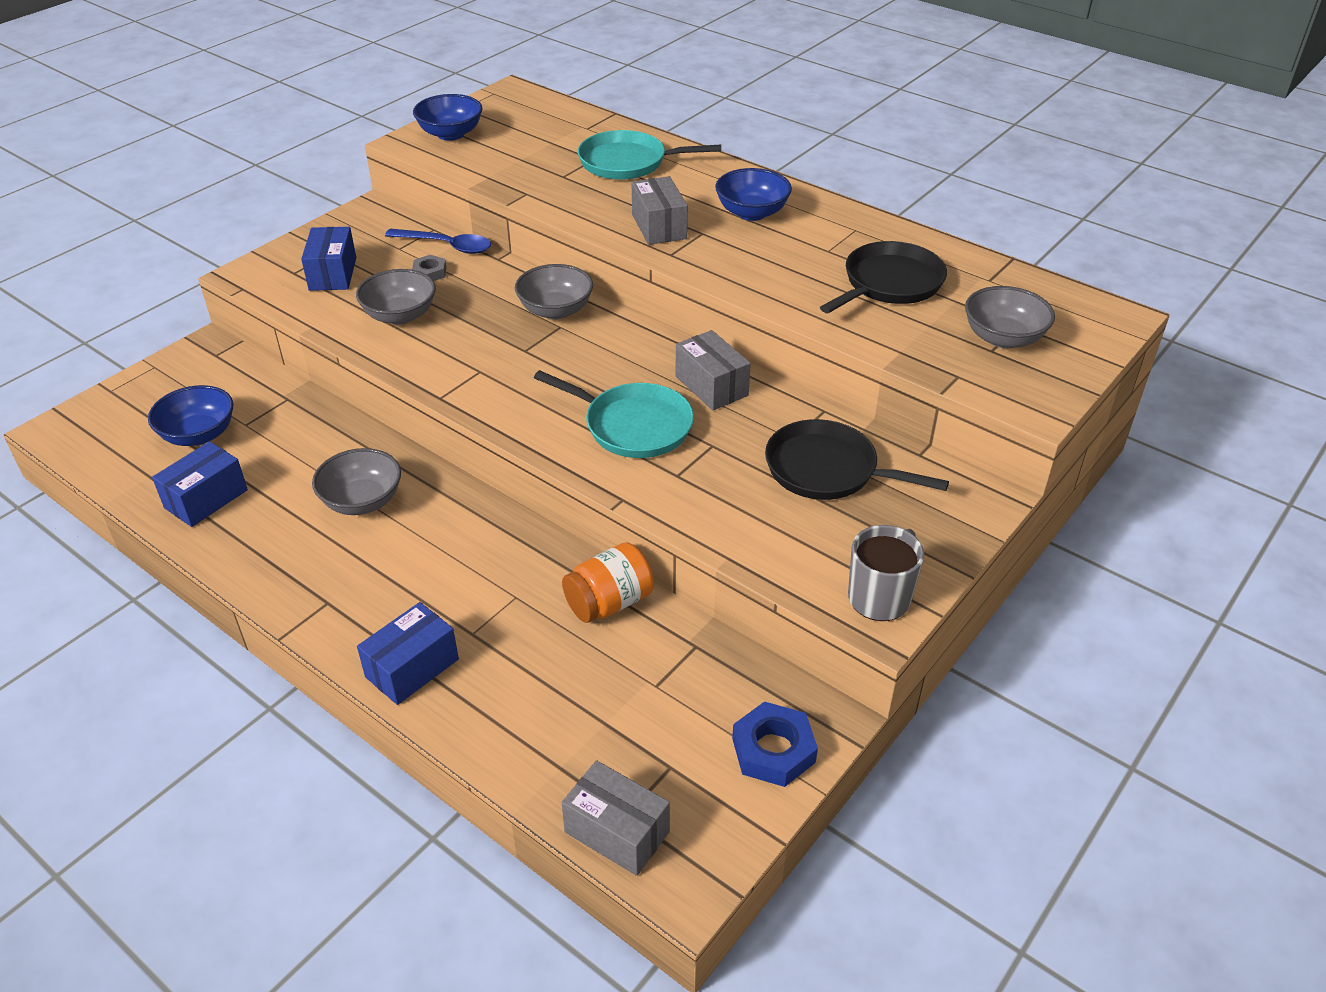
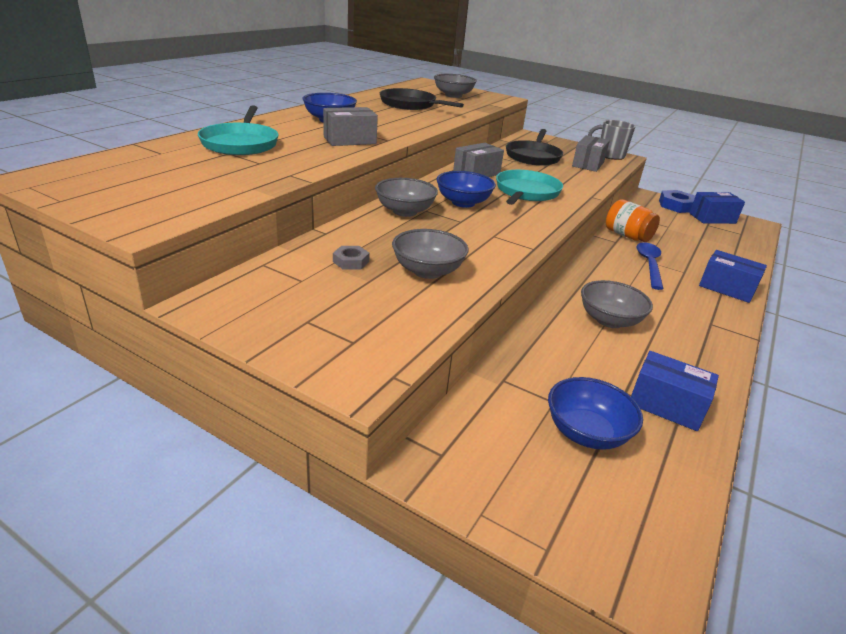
camera: 100 degrees left, 10 degrees down
(333, 274) = (355, 314): blue box -> blue box (712, 218)
(446, 246) = (300, 256): blue spoon -> blue spoon (649, 265)
(450, 134) = (135, 205): blue bowl -> blue bowl (463, 203)
(617, 832) = (752, 235): grey box -> grey box (588, 164)

